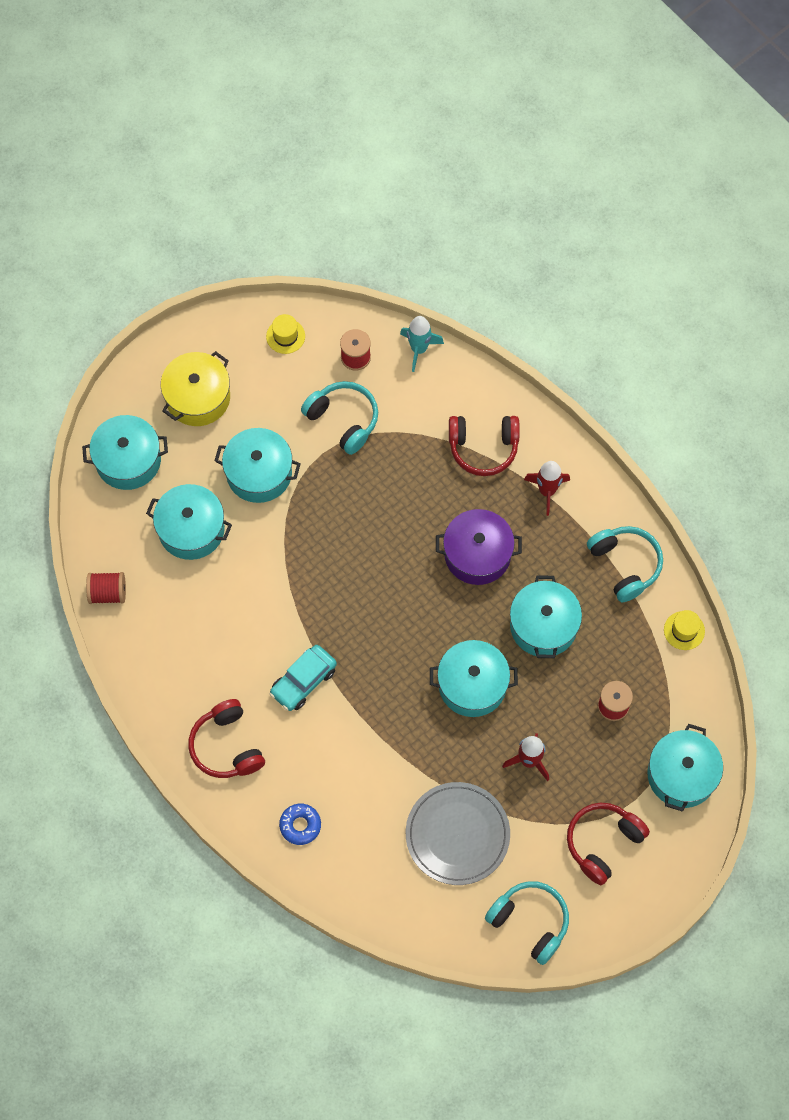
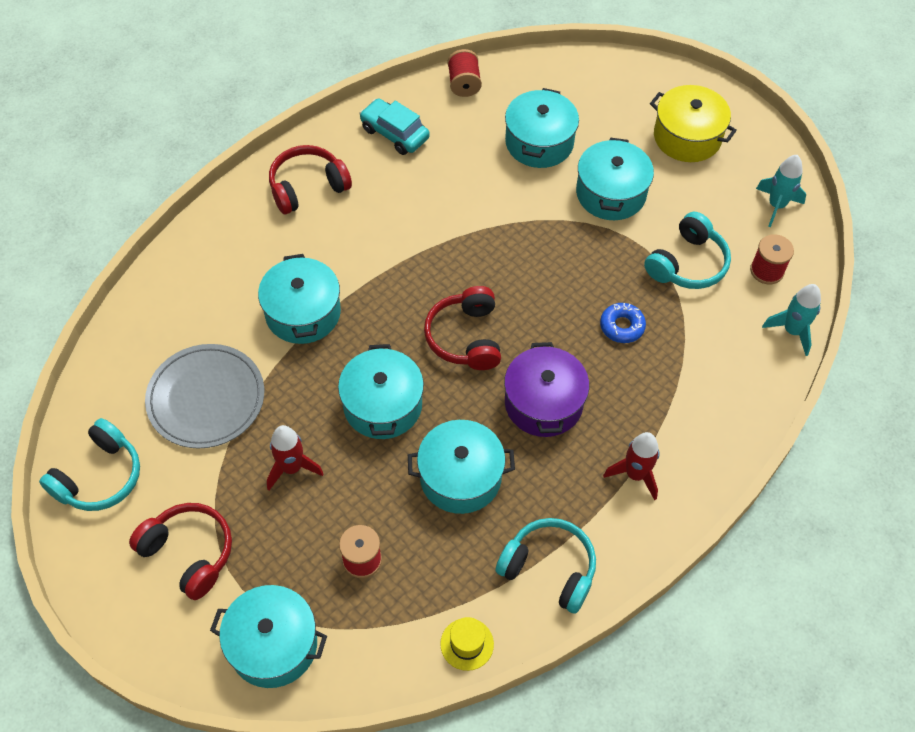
camera: 85 degrees right, 10 degrees down
(128, 460) = (607, 88): turquoise pot -> turquoise pot (303, 313)
(285, 336) = (776, 205): yellow hat -> turquoise rocket
(300, 825) = (222, 253): blue donut -> blue donut (622, 326)
(303, 681) = (380, 246): turquoise car -> turquoise car (394, 133)
(483, 448) = (680, 403): red headphones -> red headphones (465, 337)
(625, 565) = (549, 569): turquoise headphones -> turquoise headphones turned 120 degrees counterclockwise

